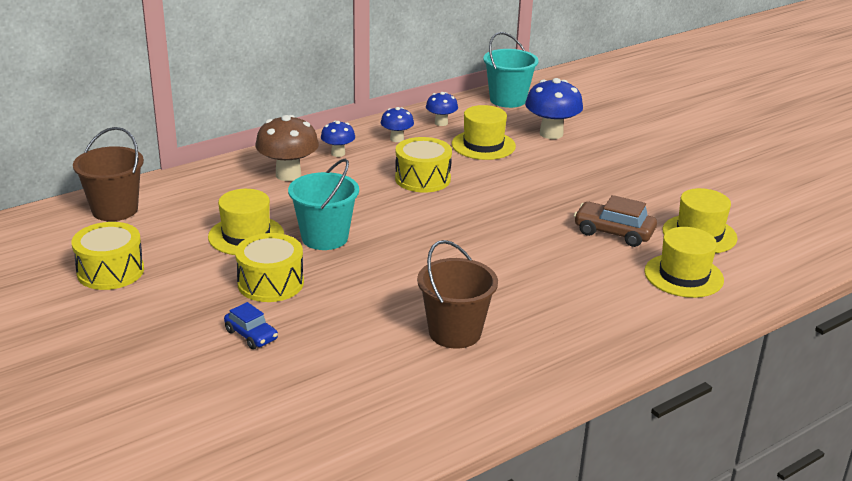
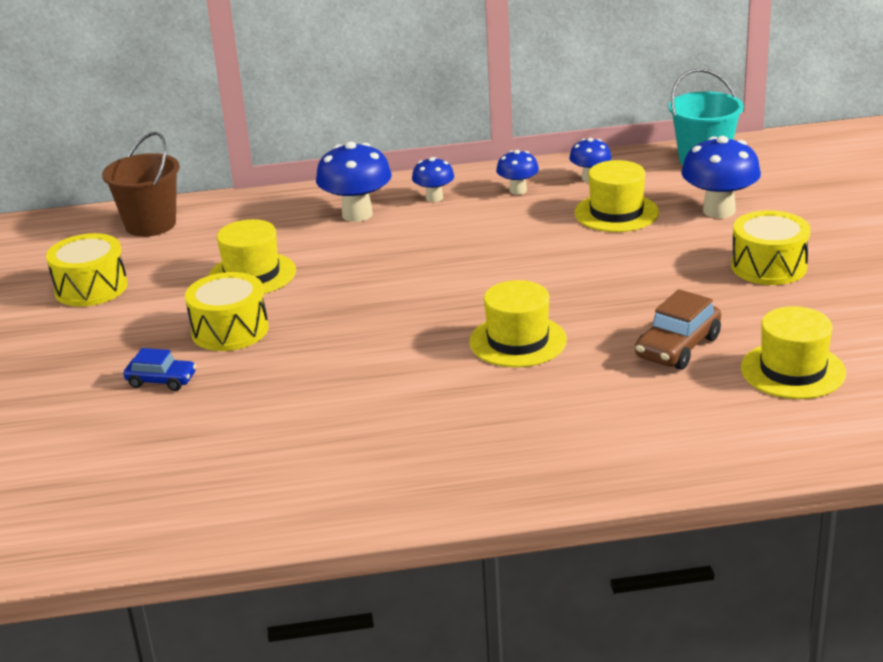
camera: 30 degrees right, 0 degrees up
(251, 335) = (161, 381): blue car -> blue car turned 60 degrees counterclockwise
(288, 175) = (357, 214): brown mushroom -> blue mushroom
(325, 238) = (330, 291): turquoise bucket -> none
(422, 179) = (503, 242): yellow drum -> yellow drum (768, 266)
(455, 332) = (371, 425): brown bucket -> none
(613, 232) = (677, 347): brown car -> brown car turned 105 degrees counterclockwise
(683, 276) = (717, 418): yellow hat -> yellow hat (518, 341)

